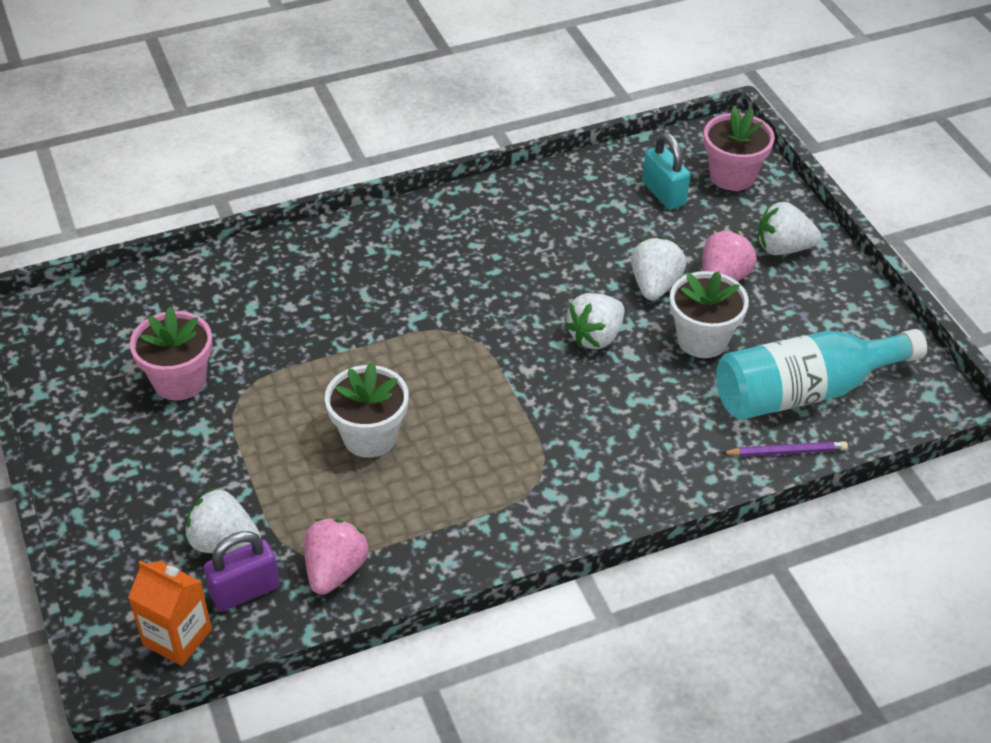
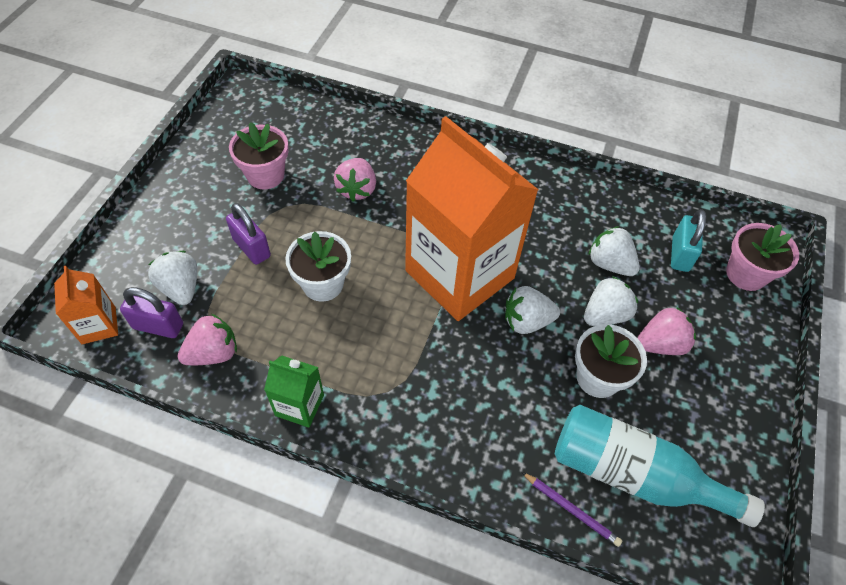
camera: 40 degrees right, 10 degrees up
(253, 456) = (251, 248): none -> purple padlock
(298, 330) = (357, 189): none -> pink strawberry
(474, 549) = (299, 405): none -> green carton
(492, 339) = (459, 274): none -> orange carton
(783, 248) = (730, 353): white strawberry -> white strawberry (609, 264)

